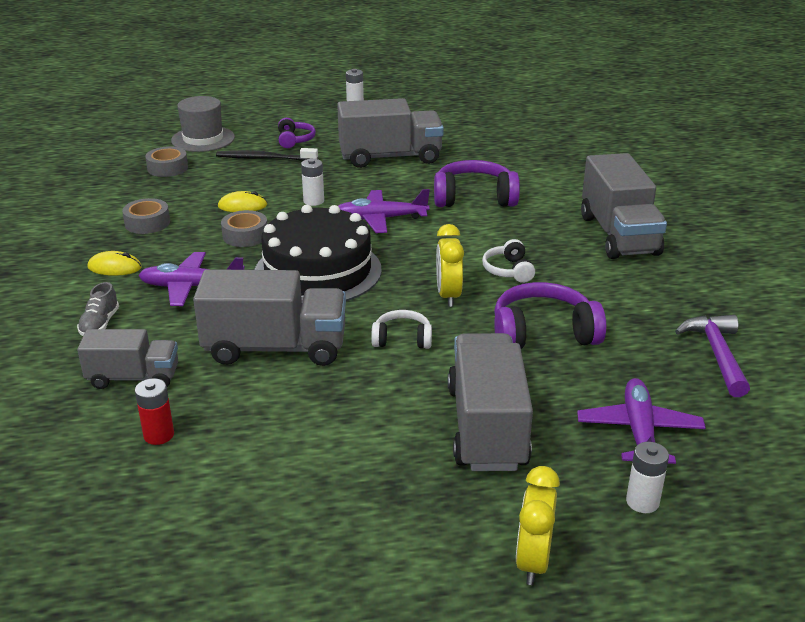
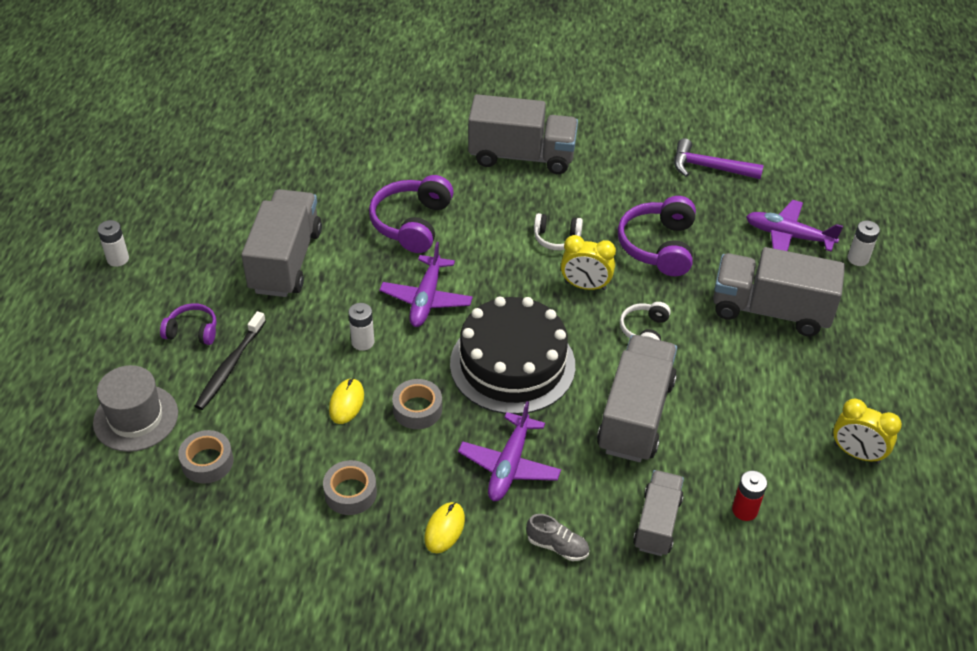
camera: 75 degrees left, 15 degrees up
(533, 561) = (905, 325): yellow clock -> yellow clock (856, 453)

